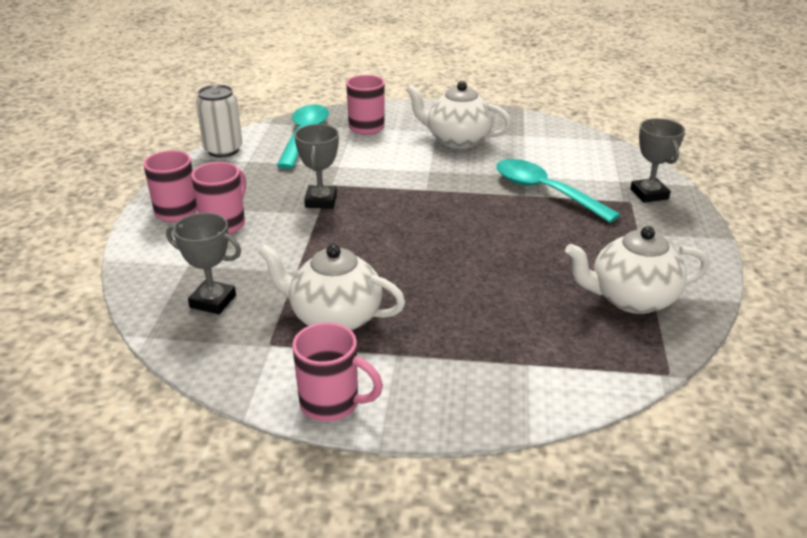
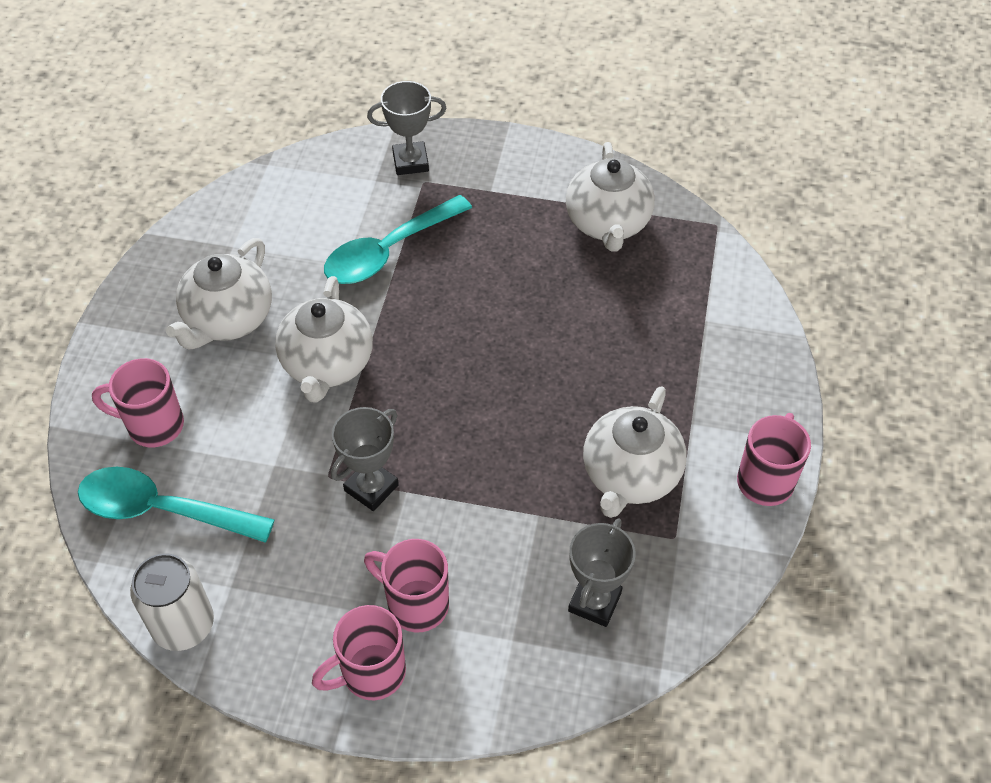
camera: 85 degrees left, 20 degrees up
(321, 201) = (371, 488): grey trophy -> grey trophy turned 60 degrees counterclockwise
(426, 177) = (327, 365): none -> white teapot

